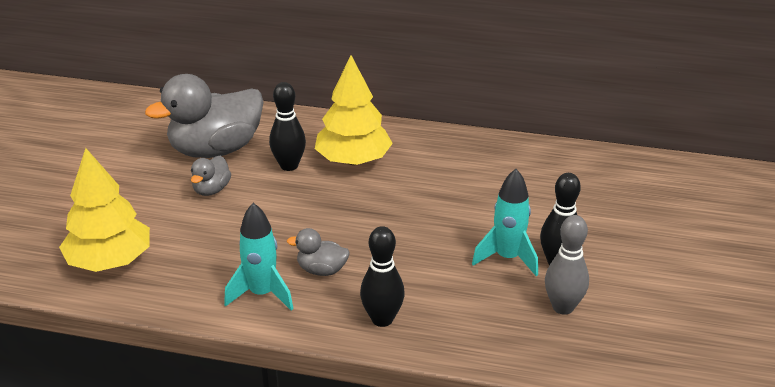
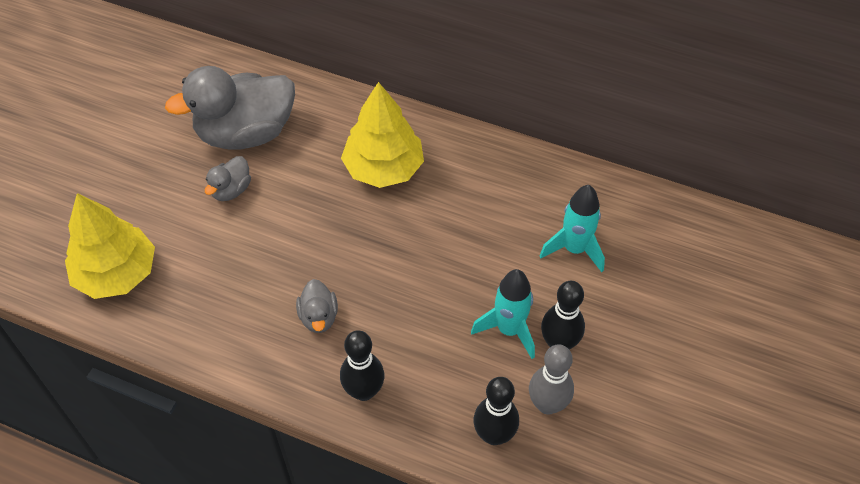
camera: 10 degrees right, 20 degrees up
(262, 294) = (254, 339): turquoise rocket -> turquoise rocket (574, 249)
(289, 166) = (316, 167): black bowling pin -> black bowling pin (494, 435)
(321, 270) = (319, 317): grey duck -> grey duck turned 120 degrees counterclockwise

